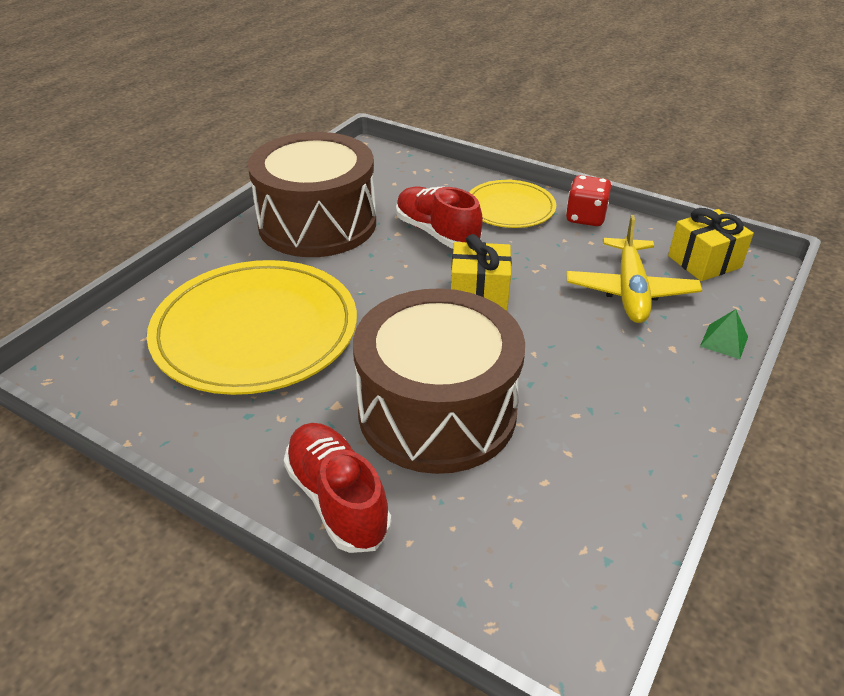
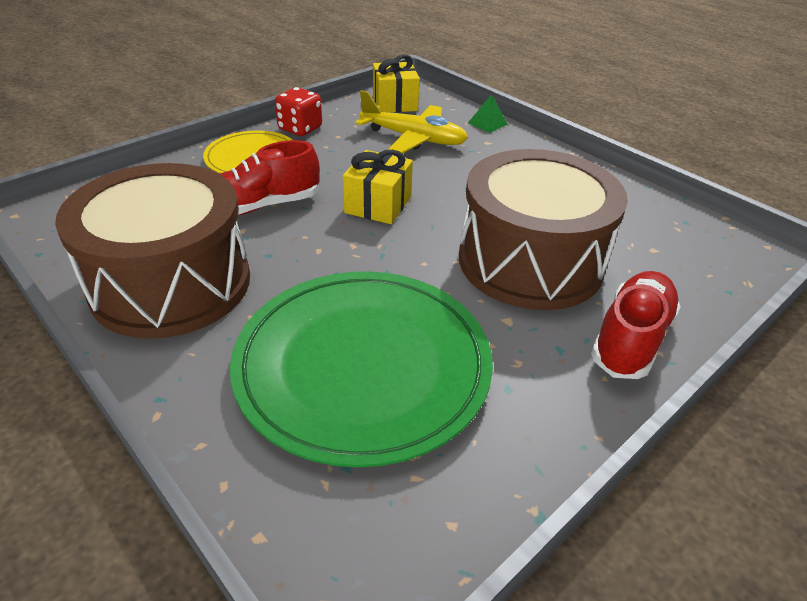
camera: 75 degrees left, 0 degrees up
(255, 331) = (363, 365): yellow plate -> green plate
(337, 499) = (630, 339): red shoe -> red shoe turned 135 degrees clockwise

